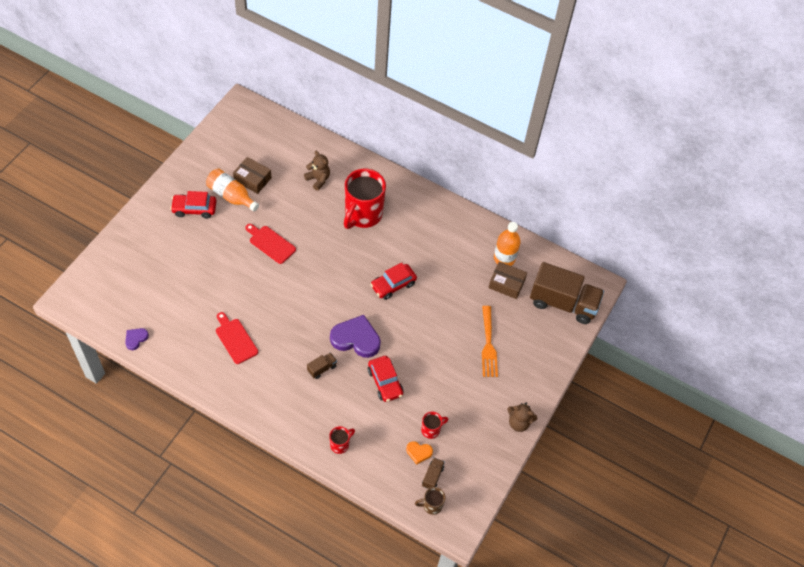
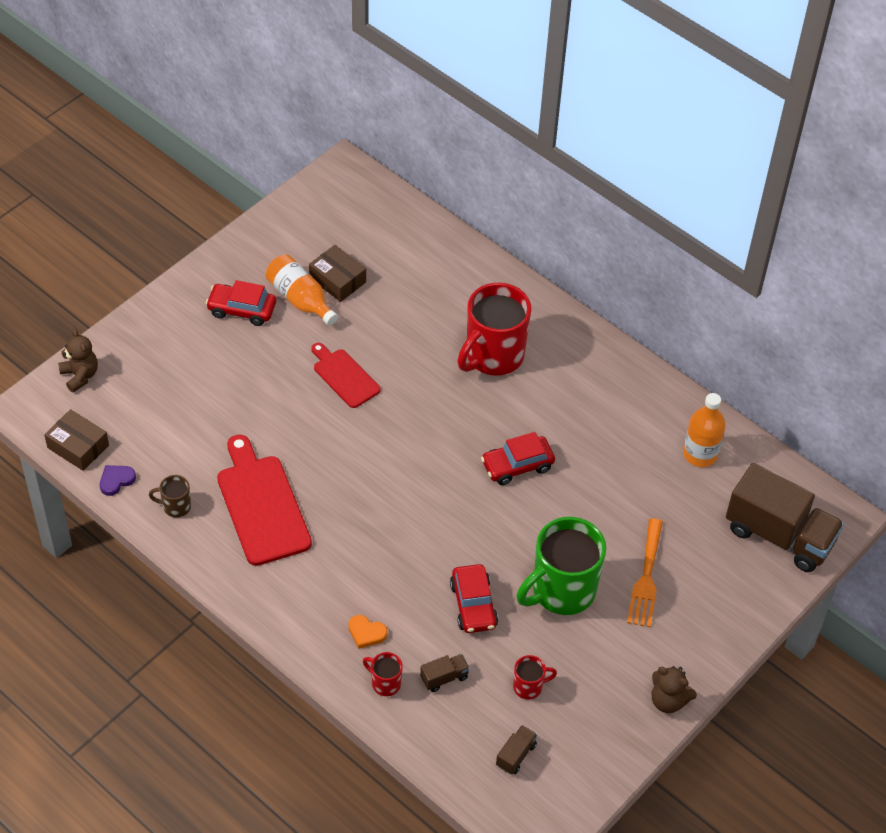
camera: 15 degrees right, 5 degrees down
(235, 339) = (261, 505): red cutting board -> red cutting board, size x1.67
(318, 179) = (436, 295): brown teddy bear -> brown teddy bear (80, 375)
(322, 368) = (381, 569): brown truck -> brown truck (444, 677)
(340, 444) = (385, 683): red mug -> red mug turned 120 degrees counterclockwise
(356, 339) = (443, 535): purple heart -> none
(419, 452) = (502, 716): orange heart -> orange heart (366, 633)
(431, 505) = (505, 797): brown mug -> brown mug (175, 506)
(438, 363) = (561, 591): none -> green mug
(506, 284) = (695, 492): brown box -> brown box (78, 446)

